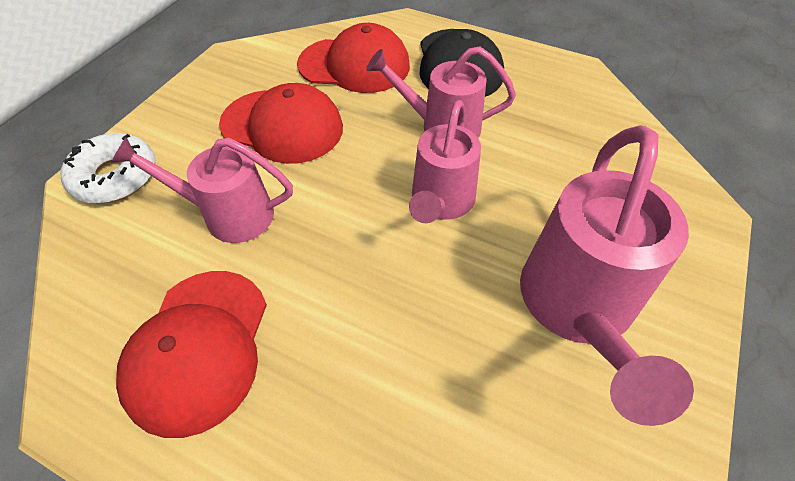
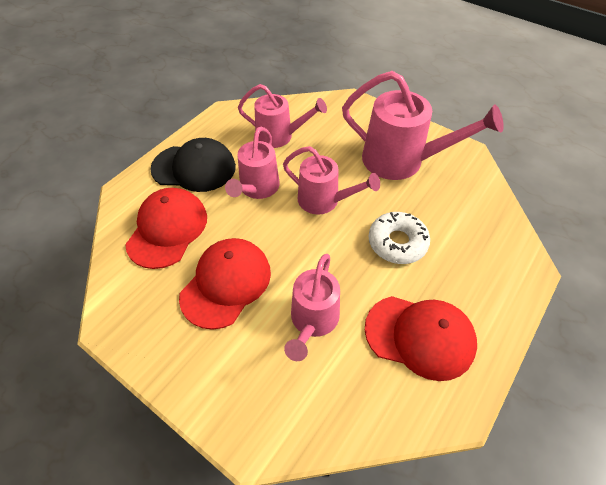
camera: 80 degrees left, 0 degrees up
(115, 177) = (252, 414): white donut -> white donut (397, 242)
(558, 133) = (280, 136): none -> pink watering can

